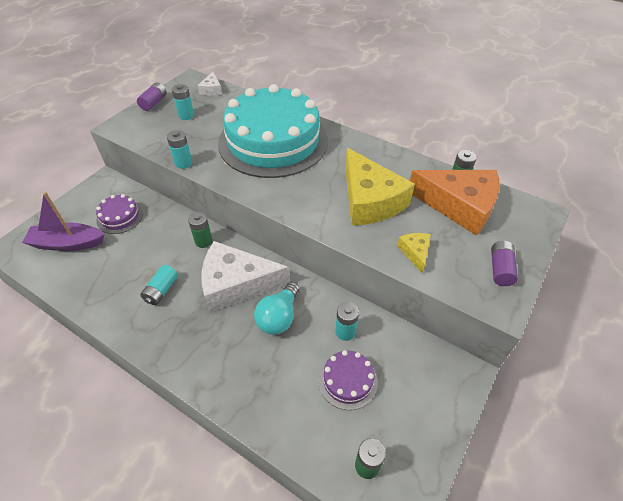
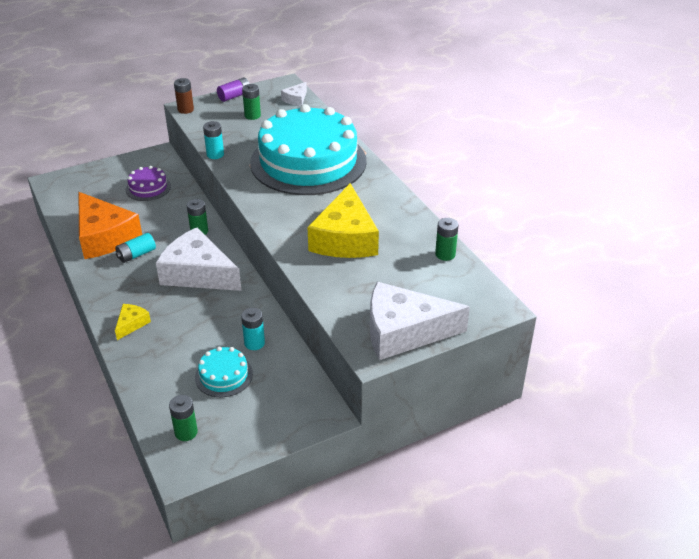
camera: 30 degrees right, 10 degrees down
(68, 243) = (94, 194): purple boat -> none
(117, 129) = (185, 109): none -> brown battery
(186, 115) = (252, 115): turquoise battery -> green battery
(279, 317) = (210, 310): turquoise light bulb -> none
(347, 380) = (224, 375): purple cake -> turquoise cake
(415, 252) = (341, 291): yellow cheese -> yellow cheese (131, 324)
(459, 206) = (424, 272): orange cheese -> orange cheese (104, 236)
(500, 269) = (404, 331): purple battery -> white cheese

